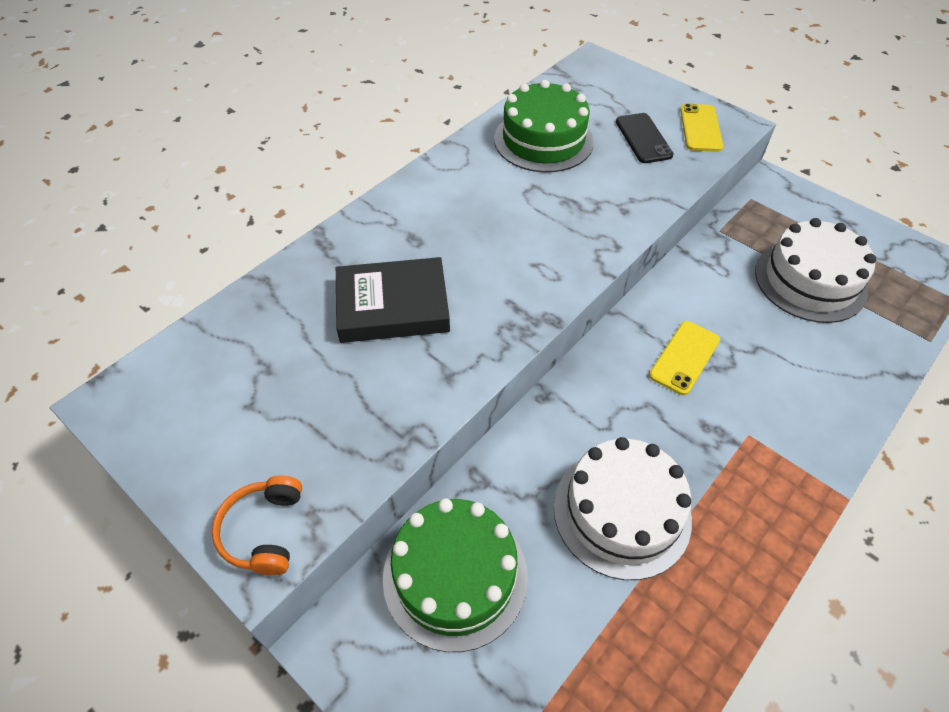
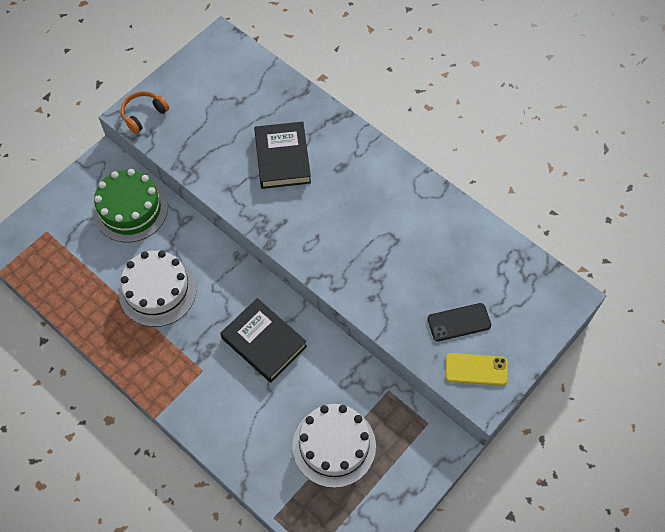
camera: 90 degrees right, 10 degrees up
(263, 531) = (143, 114): orange headphones -> orange headphones turned 45 degrees counterclockwise
(543, 140) = (452, 249): green cake -> none
(684, 357) = (264, 342): yellow phone -> black book

